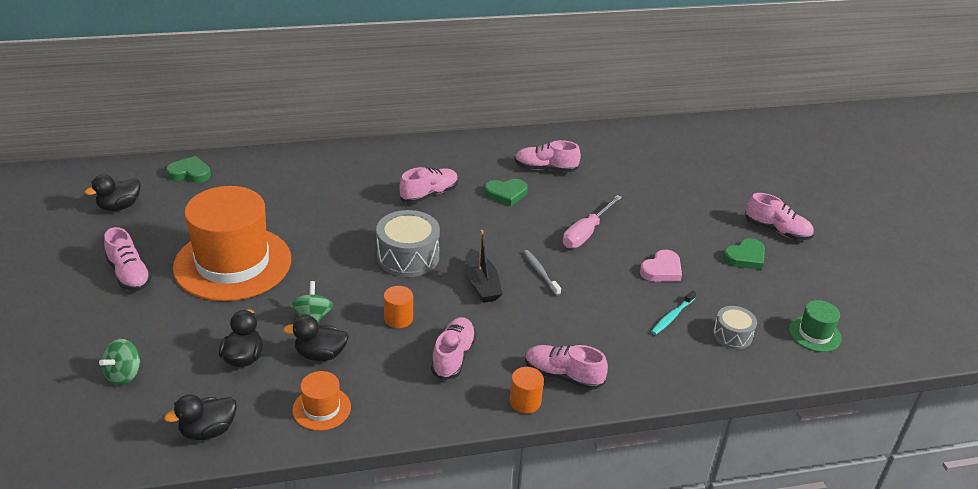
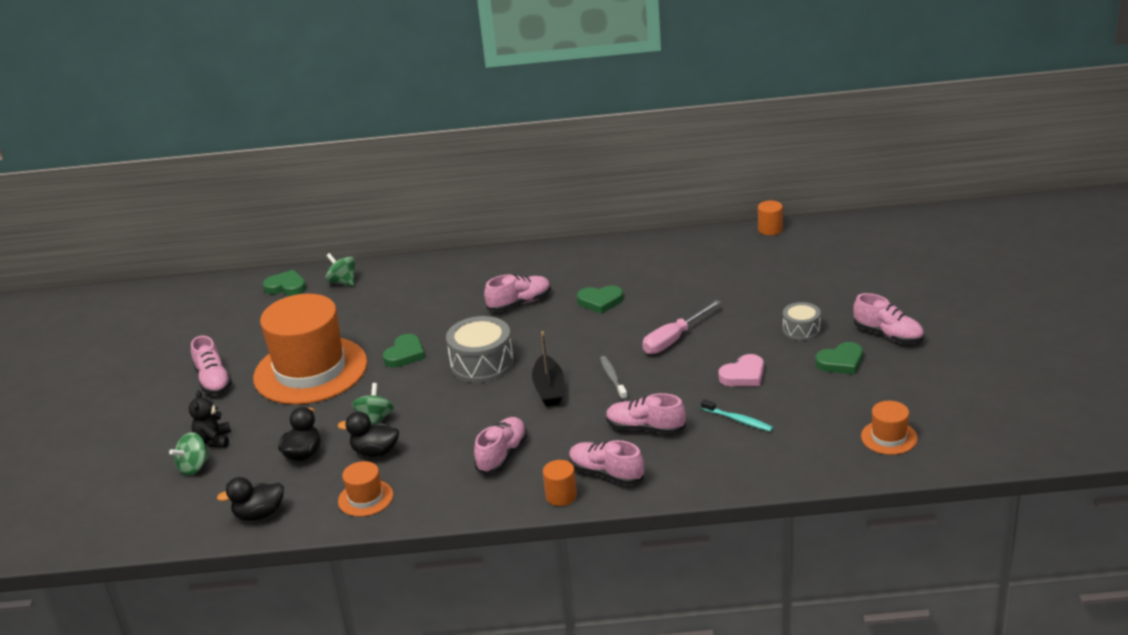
camera: 15 degrees right, 5 degrees down
(119, 206) = (214, 319): black duck -> none
(141, 343) = (214, 440): none -> black teddy bear
(247, 169) = (343, 282): none -> green spinning top
(327, 246) = (405, 354): none -> green heart
(398, 319) = (457, 421): orange cylinder -> orange cylinder (770, 229)
(545, 168) = (650, 275): pink shoe -> pink shoe (645, 428)
(672, 317) = (738, 420): turquoise toothbrush -> turquoise toothbrush turned 105 degrees counterclockwise
(732, 335) = (797, 438): grey drum -> grey drum (801, 330)
(814, 334) = (889, 437): green hat -> orange hat

